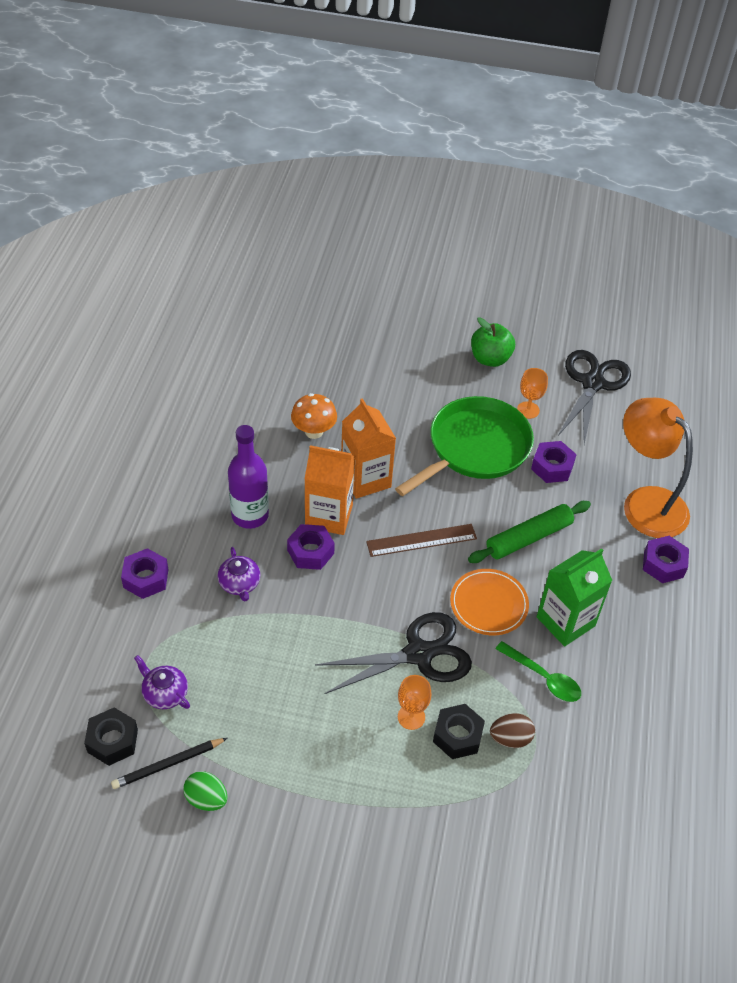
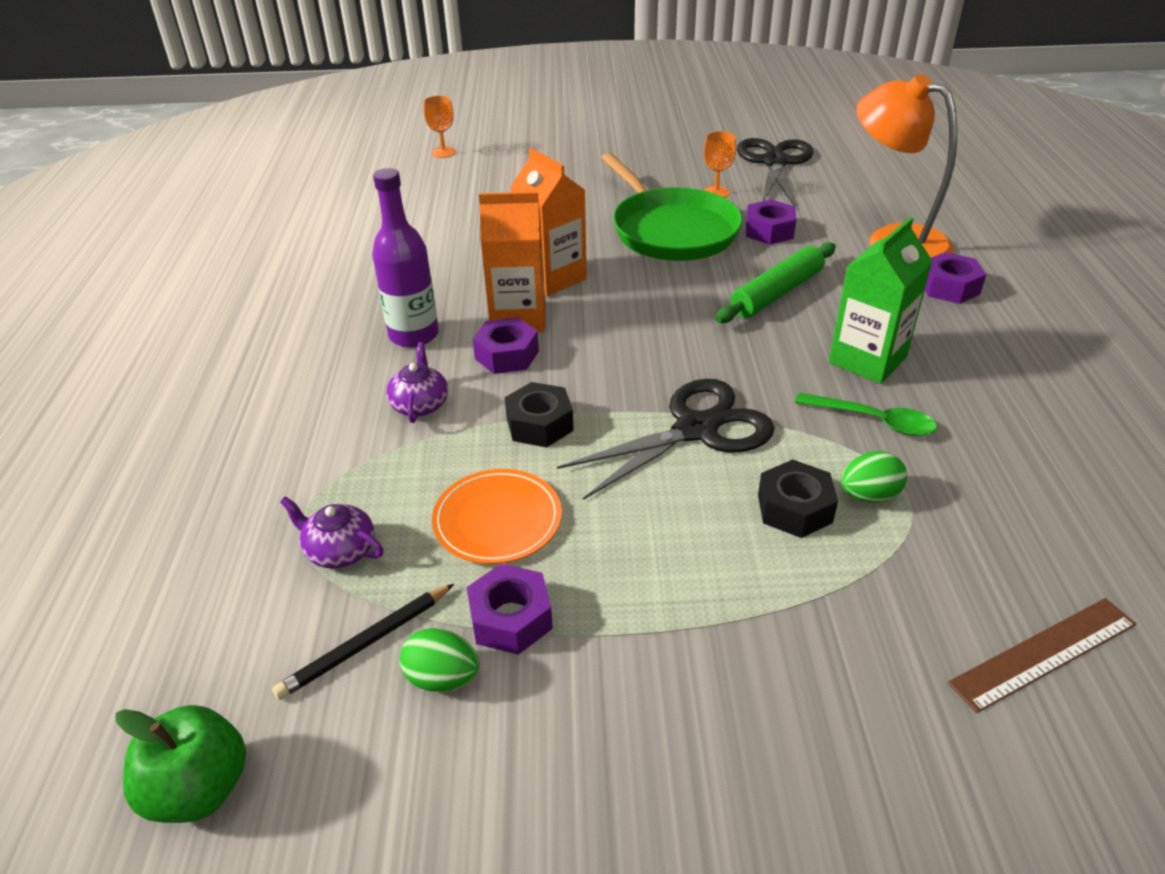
camera: 10 degrees left, 10 degrees down
(112, 741) = (266, 631): black nut -> black nut (539, 424)
(146, 578) = (283, 424): purple nut -> purple nut (510, 618)
(240, 584) = (420, 404): purple teapot -> purple teapot turned 150 degrees counterclockwise
(314, 431) = (471, 249): orange mushroom -> none
(411, 717) = (718, 501): orange goblet -> orange goblet (443, 152)
(421, 540) = (646, 319): brown ruler -> brown ruler (1044, 653)
(475, 448) = (671, 230): green pan -> green pan turned 120 degrees clockwise
(489, 604) = (761, 362): orange plate -> orange plate (497, 520)
(490, 359) = (653, 162): green apple -> green apple (199, 789)
(510, 738) = (869, 495): brown egg -> green egg

